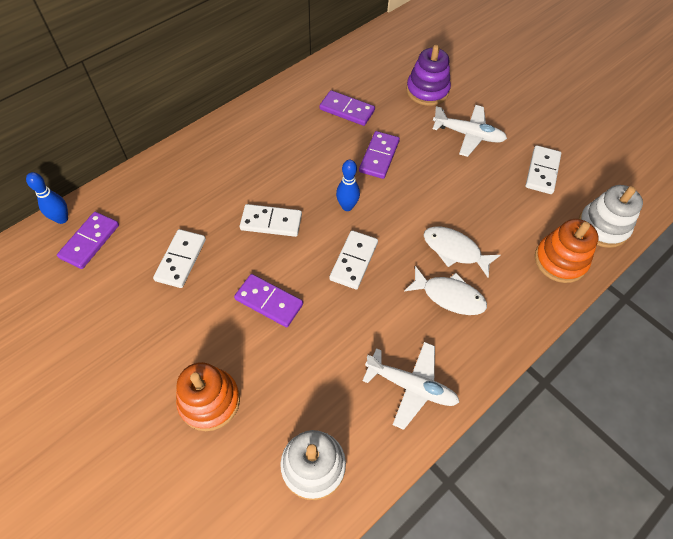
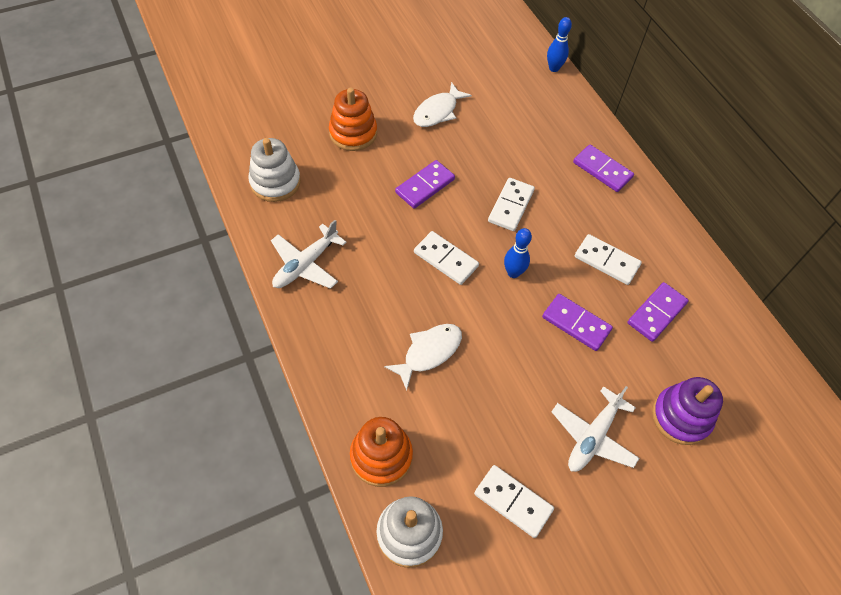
camera: 105 degrees right, 0 degrees up
(89, 241) = (525, 82): purple domino -> purple domino (602, 170)
(181, 260) = (488, 136): white domino -> white domino (606, 261)
(449, 296) = (379, 327): white fish -> white fish (438, 111)

